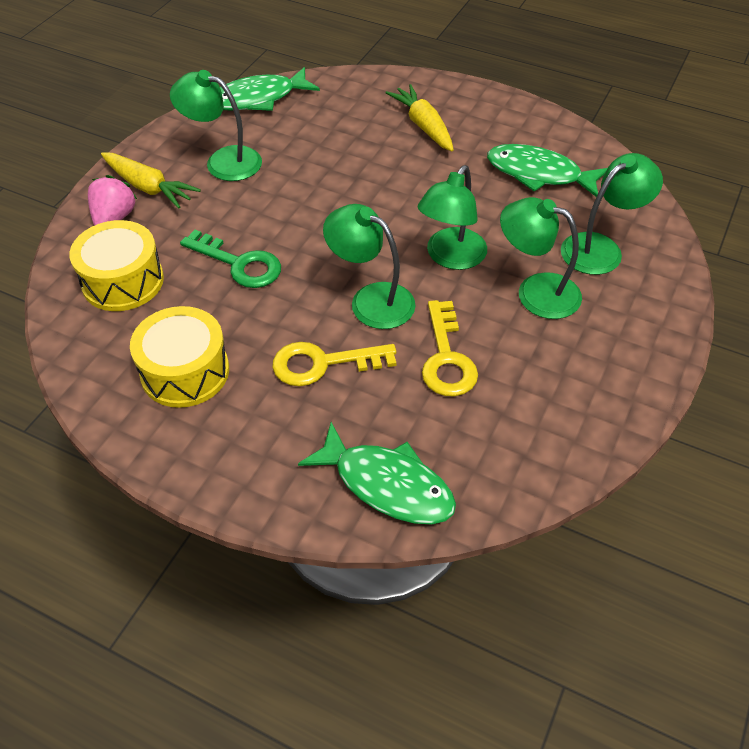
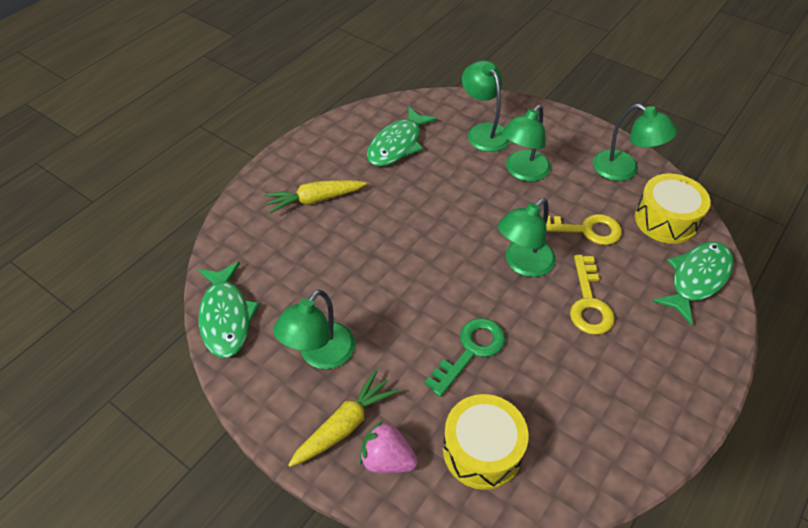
camera: 80 degrees left, 0 degrees up
(185, 372) = (597, 399): yellow drum -> yellow drum (666, 220)
(450, 257) = (482, 210): green lamp -> green lamp (624, 170)

